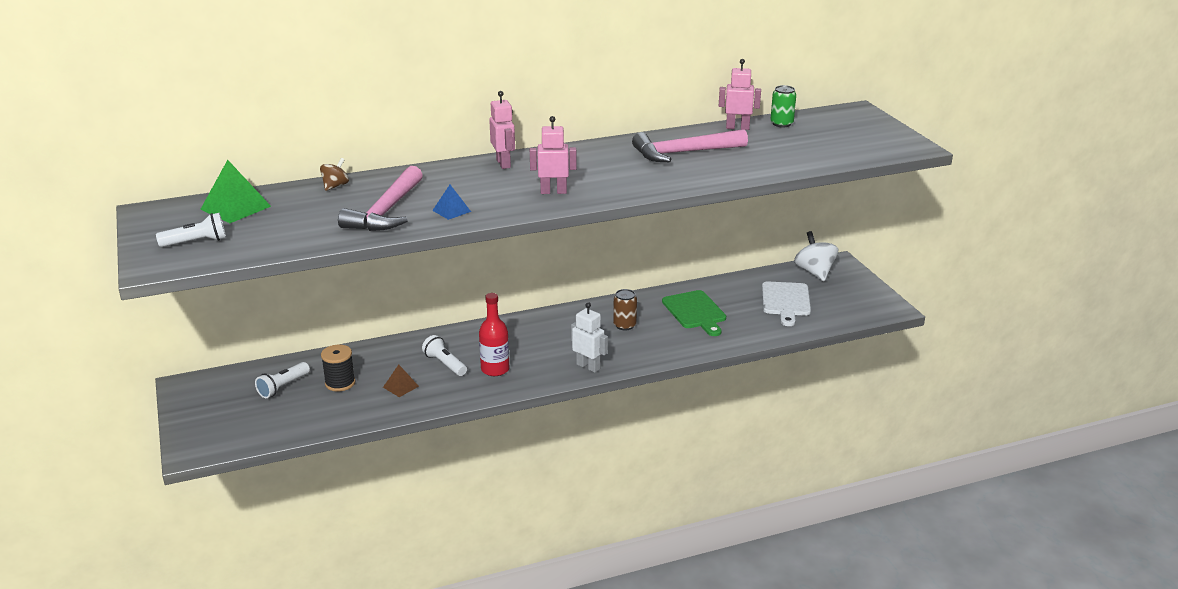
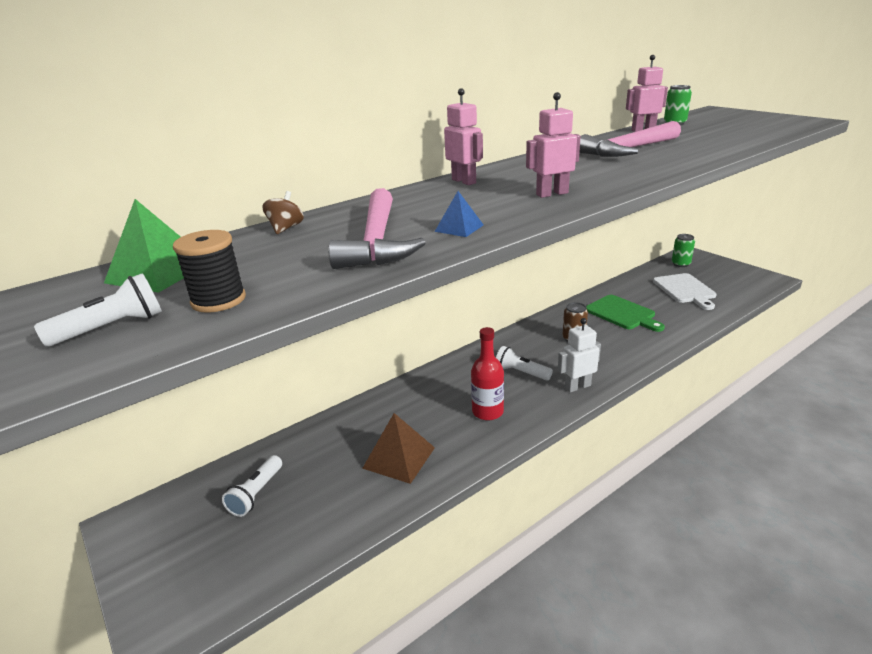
camera: 15 degrees left, 0 degrees up
(340, 383) = (325, 470): black spool -> black spool (218, 300)
(400, 386) = (399, 457): brown pyramid -> brown pyramid, size x1.78
(445, 364) = (430, 418): white flashlight -> white flashlight (521, 372)
(588, 366) = (577, 386): white robot -> white robot turned 45 degrees counterclockwise
(814, 272) = (680, 264): white spinning top -> green can

